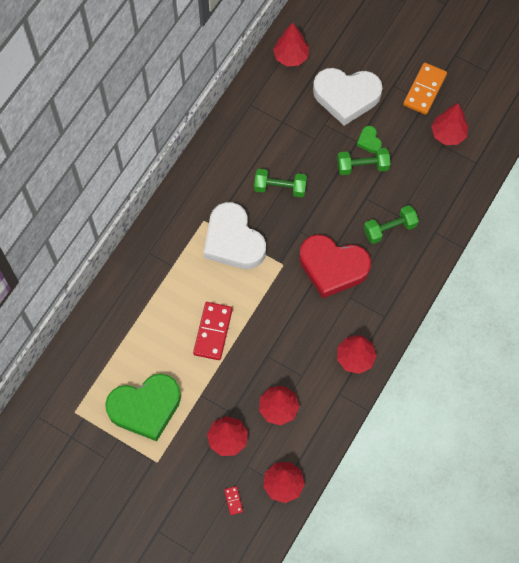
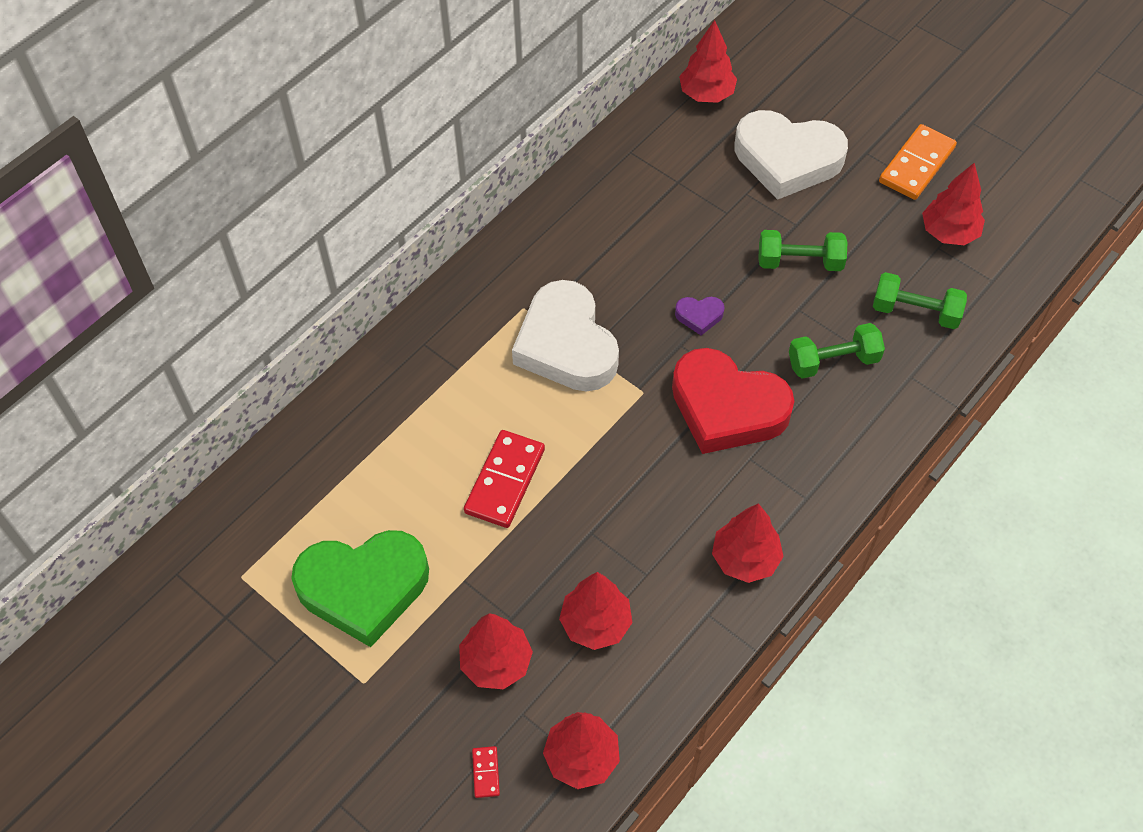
camera: 10 degrees right, 10 degrees down
(280, 187) = (658, 276): green dumbbell -> green dumbbell (915, 311)
(308, 211) = (699, 316): none -> purple heart
(369, 141) = (815, 227): green heart -> none

